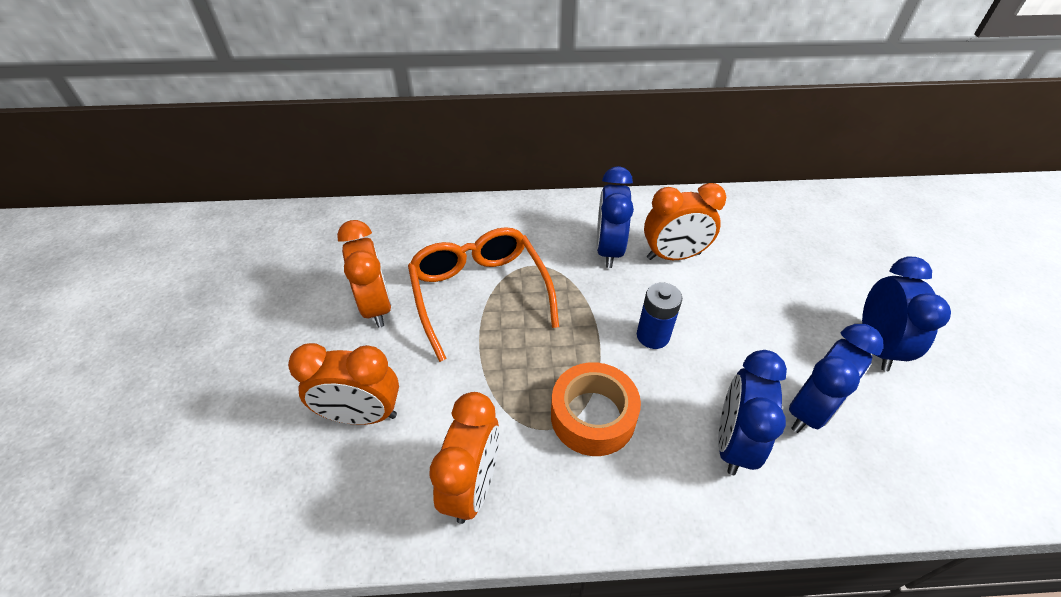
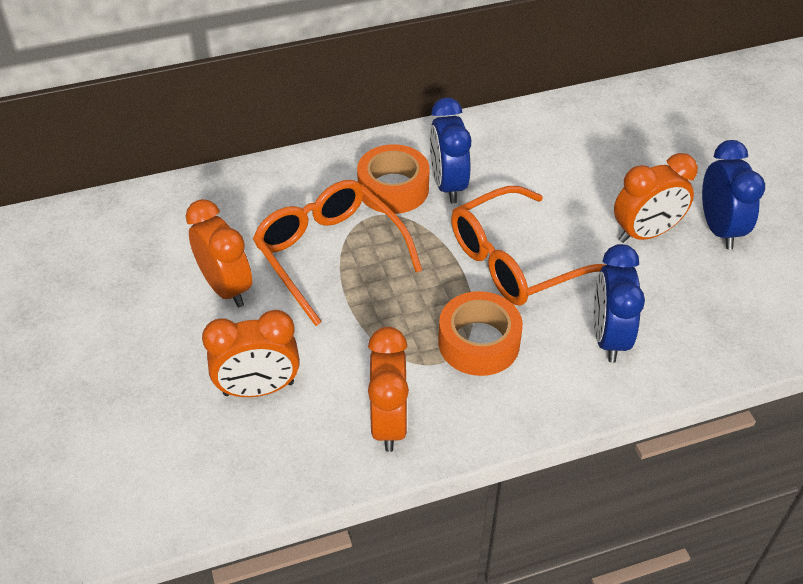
camera: 15 degrees left, 0 degrees up
(558, 244) = (393, 189): none -> orange tape
(653, 336) = (514, 261): blue battery -> orange glasses
(673, 256) = (515, 179): orange clock -> orange clock (645, 233)
(809, 410) = (669, 296): blue clock -> none

